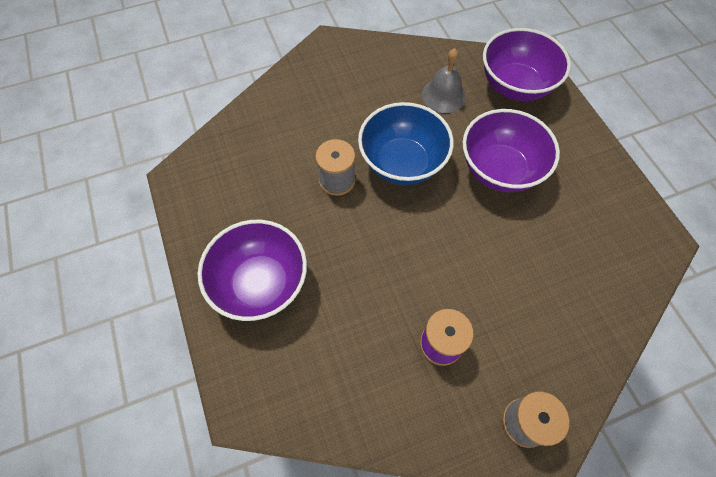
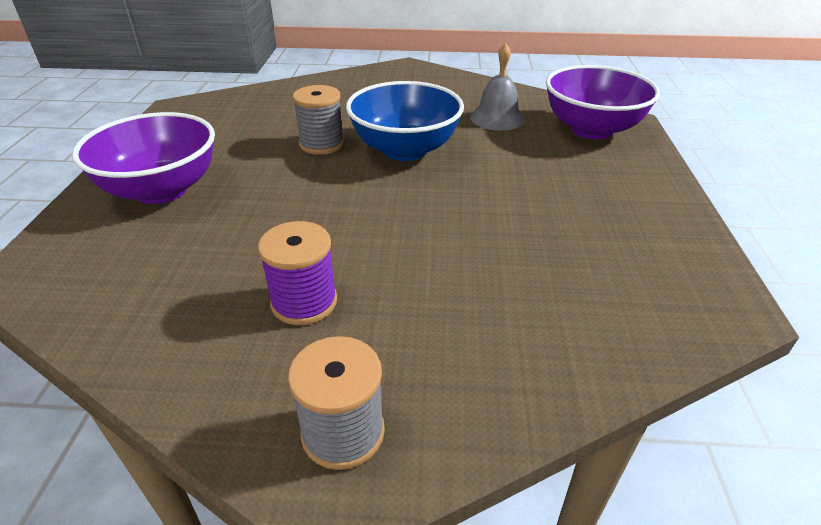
camera: 25 degrees right, 25 degrees down
(499, 169) = (520, 182): purple bowl -> none

